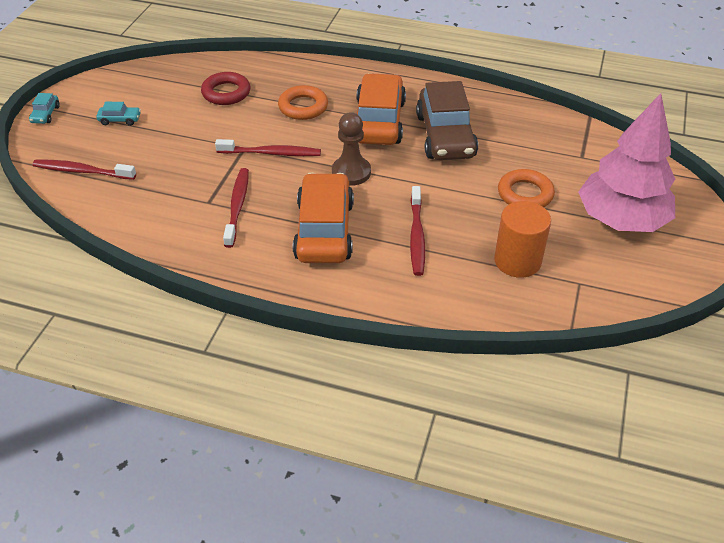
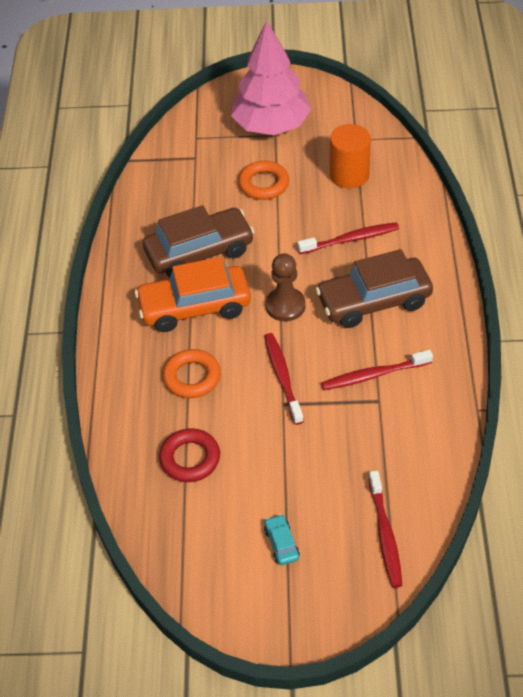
camera: 105 degrees left, 5 degrees up
(45, 114) = (303, 632): turquoise car -> none
(324, 230) = (374, 301): orange car -> brown car

